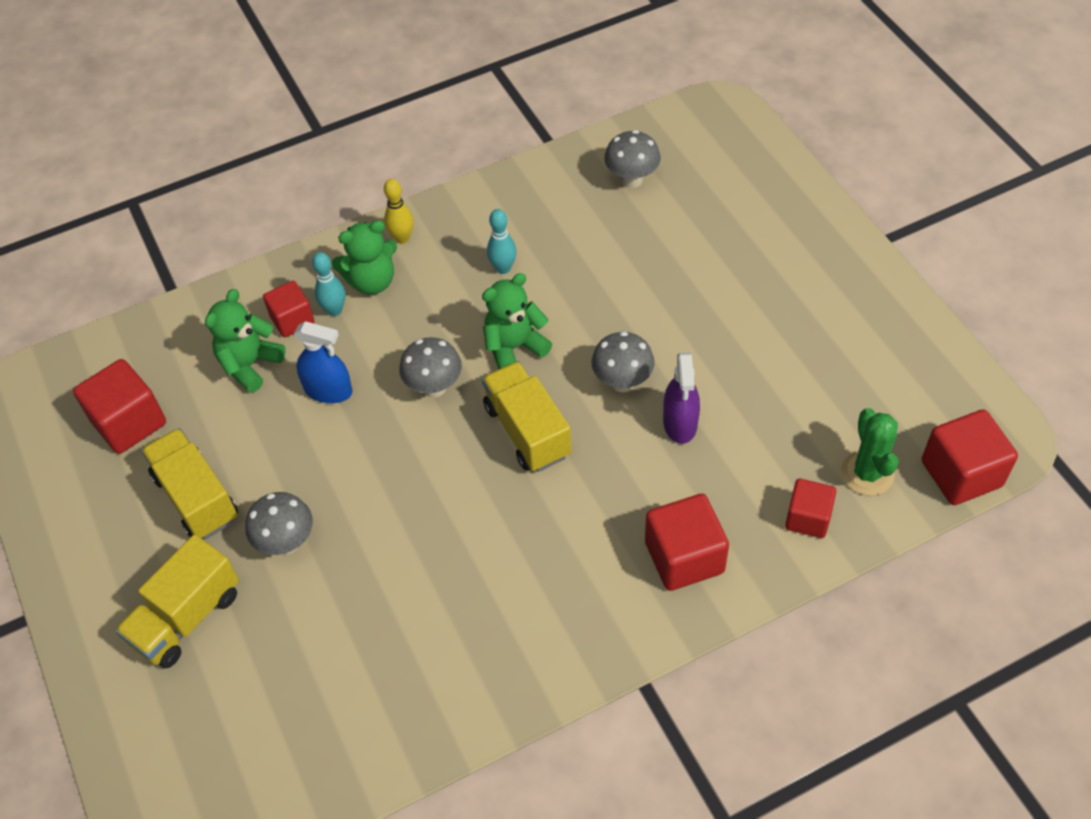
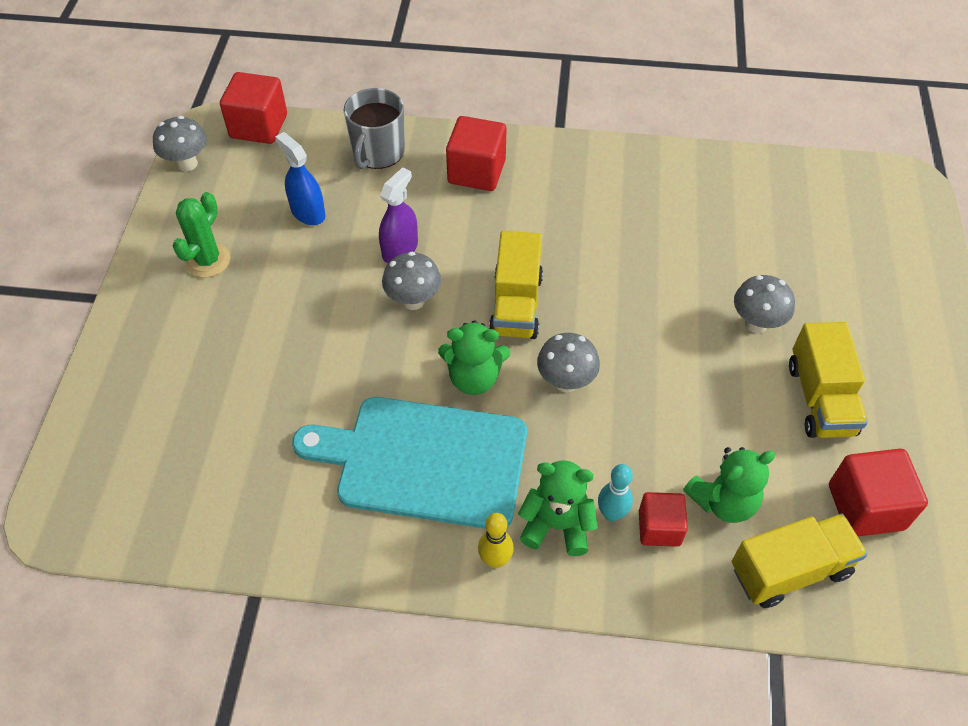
camera: 150 degrees left, 0 degrees up
(187, 617) = (857, 311): yellow truck -> yellow truck (790, 570)
(328, 390) = (660, 432): blue spray bottle -> blue spray bottle (308, 212)
(503, 268) = (424, 461): turquoise bowling pin -> turquoise cutting board
(632, 180) = (225, 485): grey mushroom -> grey mushroom (187, 164)
(808, 518) = (378, 152): red cube -> grey mug
(867, 473) = (313, 155): green cactus -> green cactus (208, 260)

